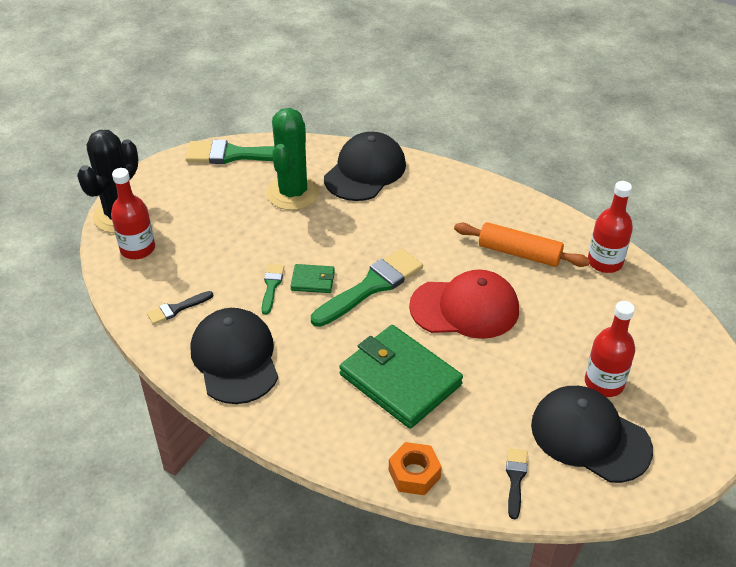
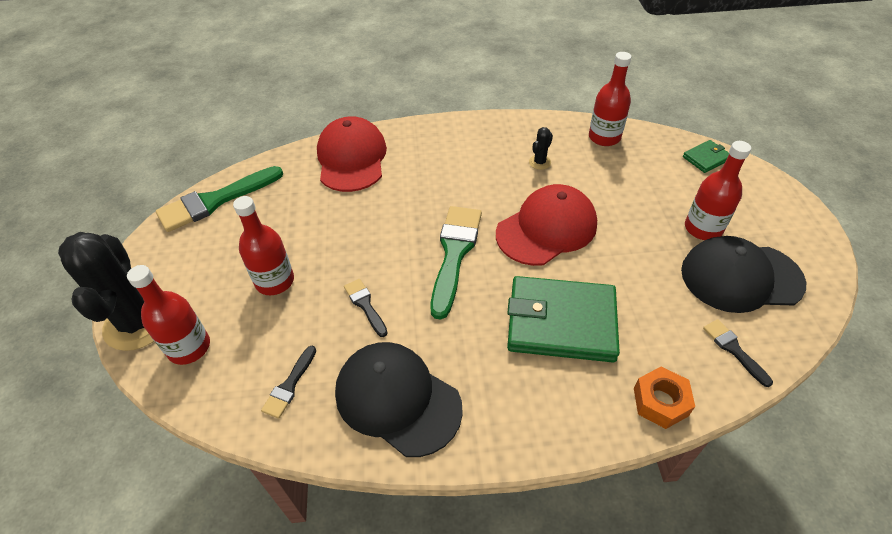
camera: 35 degrees left, 5 degrees up
(226, 235) = (275, 281): none -> red bottle
(271, 286) = (365, 305): green brush -> black brush
(293, 193) = (304, 209): green cactus -> none
(312, 280) = (398, 278): green wallet -> green wallet (706, 158)
(365, 171) = (351, 158): black cap -> red cap
(519, 253) = (539, 162): orange rolling pin -> black cactus

